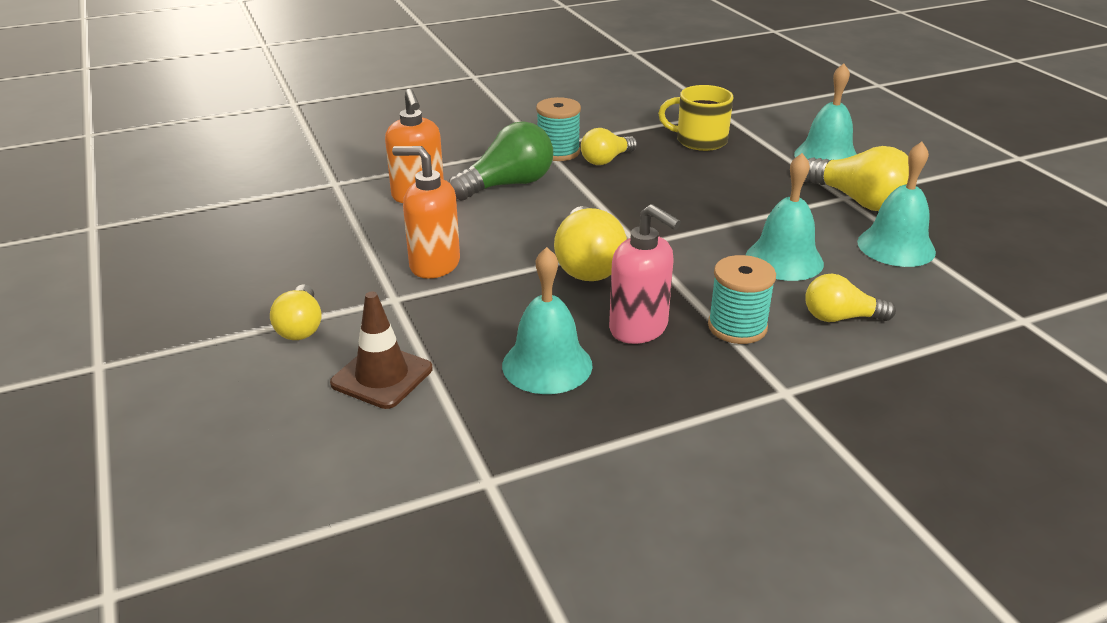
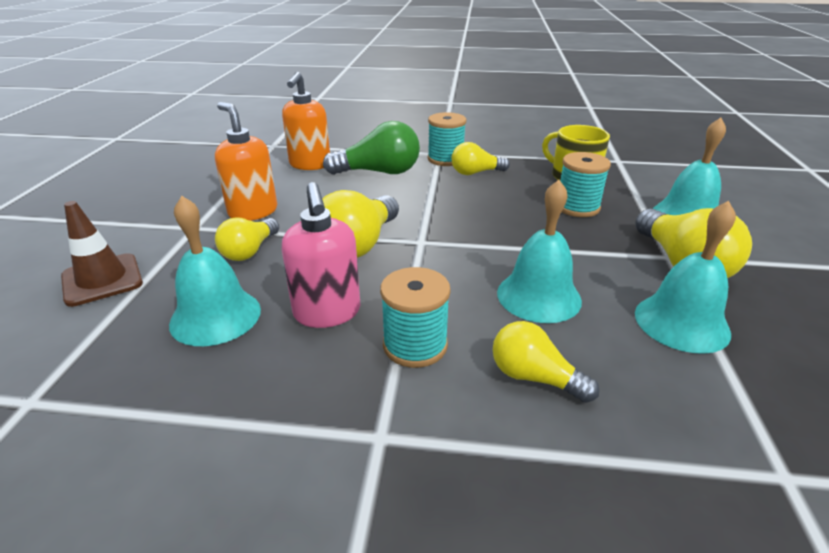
camera: 30 degrees right, 0 degrees up
(301, 326) = (115, 227): yellow light bulb -> yellow light bulb (250, 251)
(734, 172) = (577, 207): none -> turquoise spool

